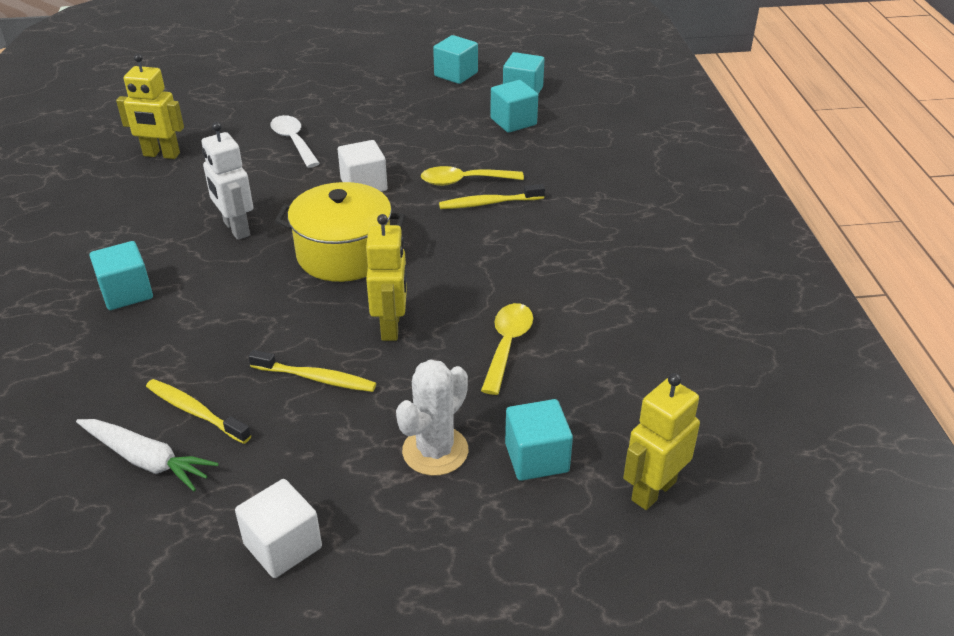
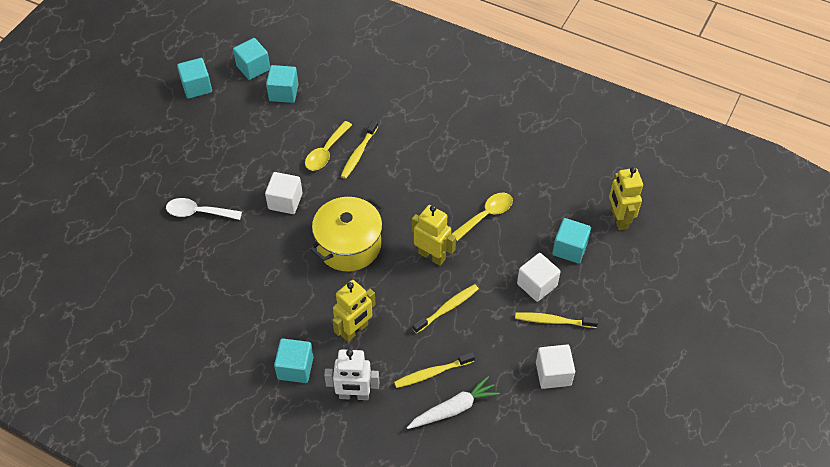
camera: 55 degrees left, 15 degrees up
(161, 155) = (144, 292): yellow robot -> yellow robot (355, 330)
(236, 229) = (275, 286): white robot -> white robot (354, 395)
(384, 500) = (553, 321): none -> yellow toothbrush
(435, 451) = (537, 285): white cactus -> white cube
(507, 345) = (486, 215): yellow spoon -> yellow spoon turned 90 degrees clockwise

